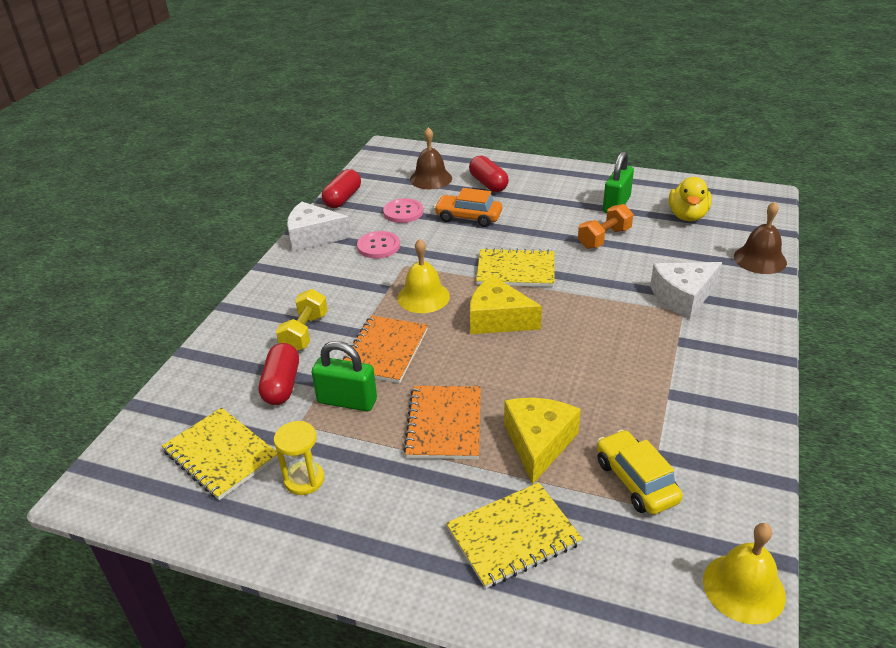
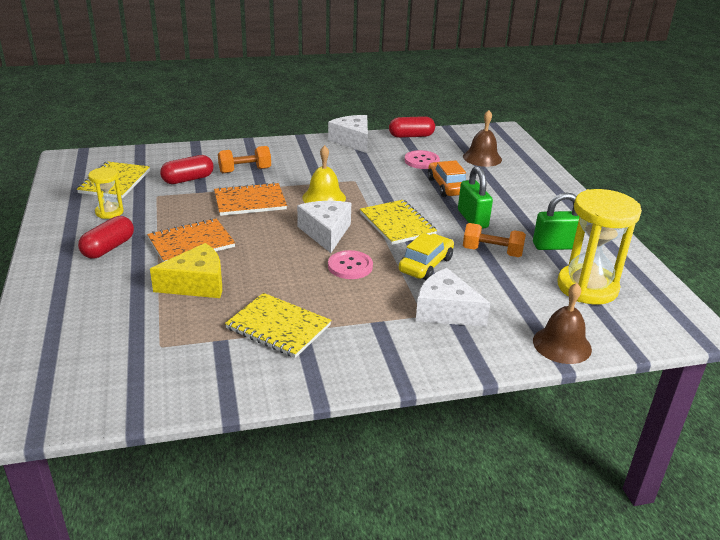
camera: 55 degrees right, 5 degrees down
(304, 333) = (245, 170): yellow dumbbell -> orange dumbbell
(347, 401) = (189, 204): green padlock -> green padlock (472, 219)
(378, 246) = (367, 165): pink button -> pink button (350, 266)
(488, 184) = (507, 181): red capsule -> red capsule (108, 248)
(498, 319) = (326, 233): yellow cheese -> white cheese
(513, 536) = (99, 296): yellow notebook -> yellow notebook (278, 327)
(635, 481) = (183, 335): yellow car -> yellow car (425, 265)
(687, 216) = (587, 287): yellow duck -> yellow hourglass
(743, 588) = (97, 409): yellow bell -> none

